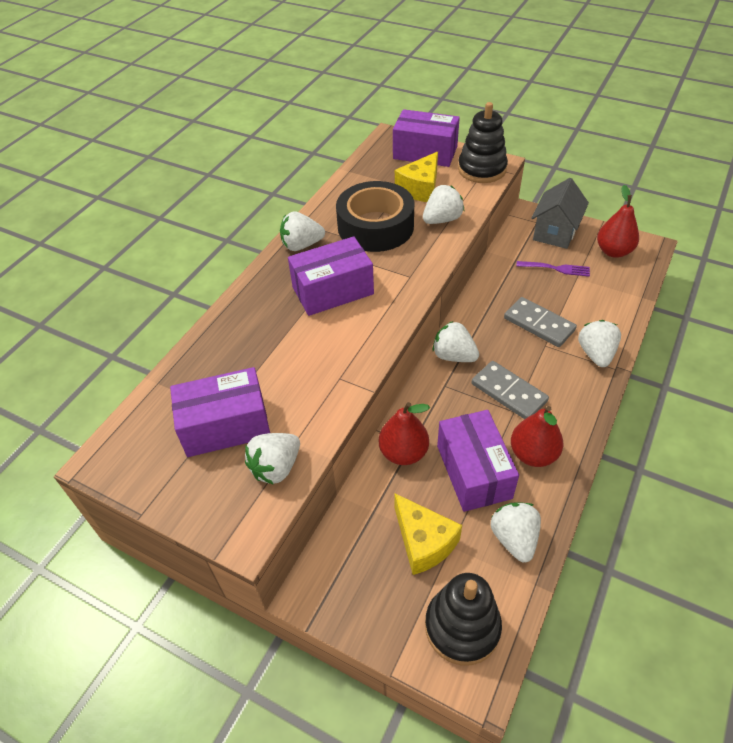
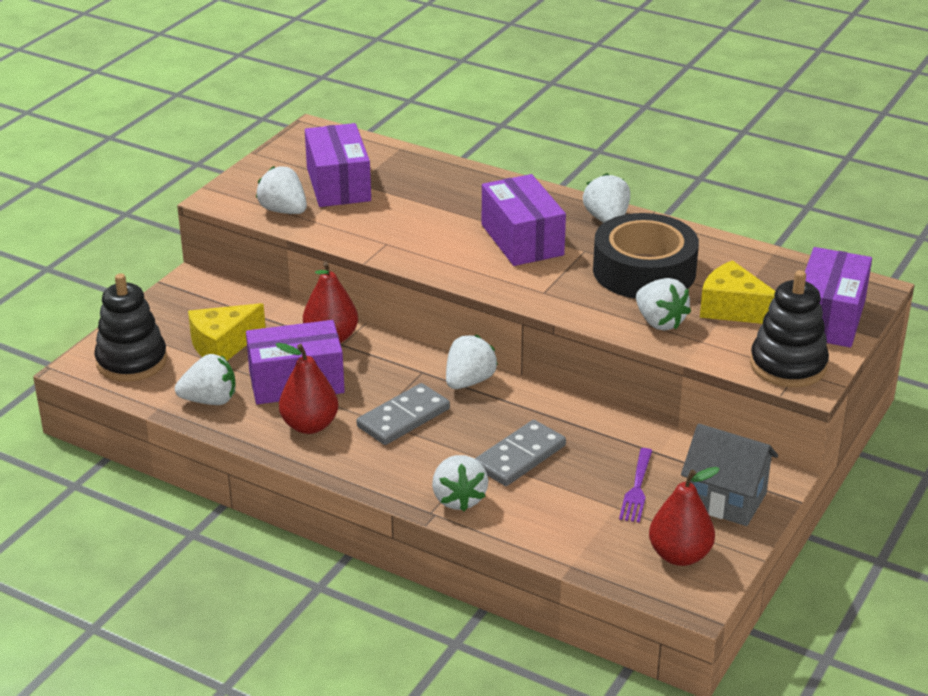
camera: 90 degrees right, 15 degrees down
(596, 354) = (458, 499): white strawberry -> white strawberry turned 75 degrees clockwise

